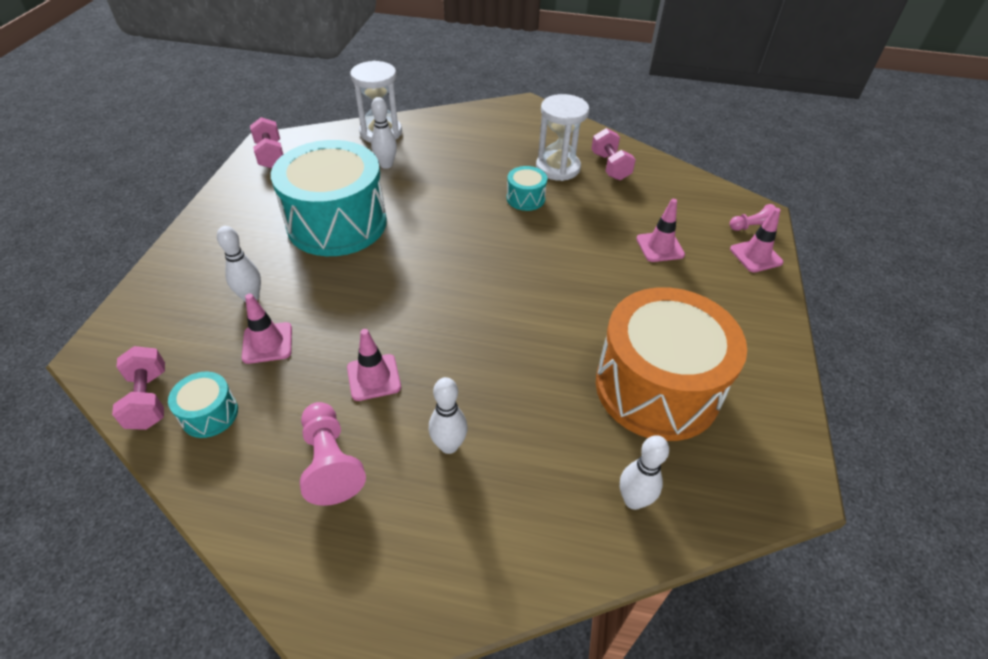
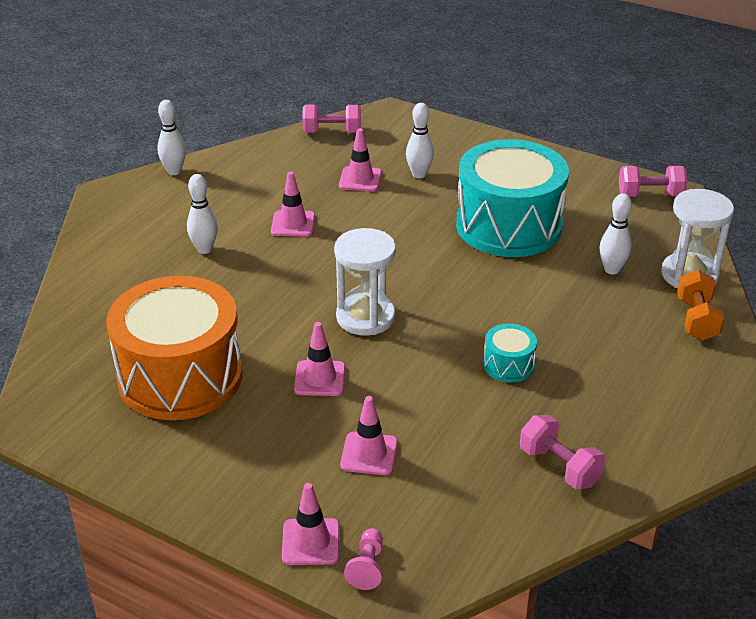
camera: 110 degrees right, 10 degrees down
(210, 414) = (303, 154): turquoise drum -> none
(330, 462) = (227, 198): pink pawn -> none
(433, 127) = (696, 319): none -> orange dumbbell
(558, 168) = (569, 412): white hourglass -> white hourglass (365, 317)
(600, 292) = (320, 378): none -> pink traffic cone
(610, 166) = (559, 467): pink dumbbell -> pink dumbbell turned 45 degrees clockwise
(633, 500) = (93, 326): white bowling pin -> white bowling pin (174, 171)

